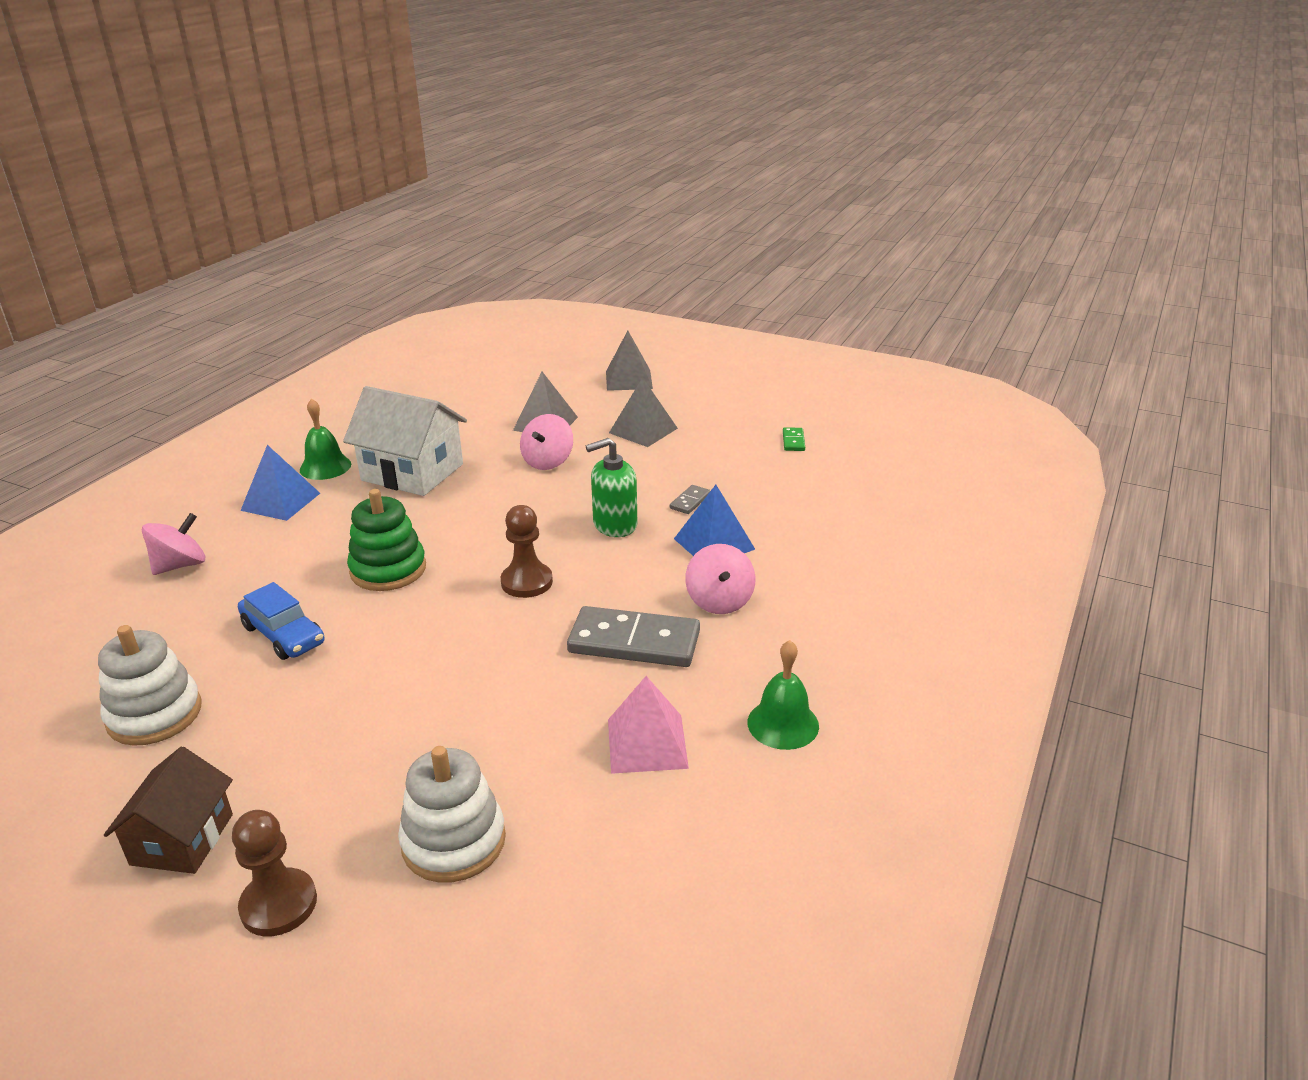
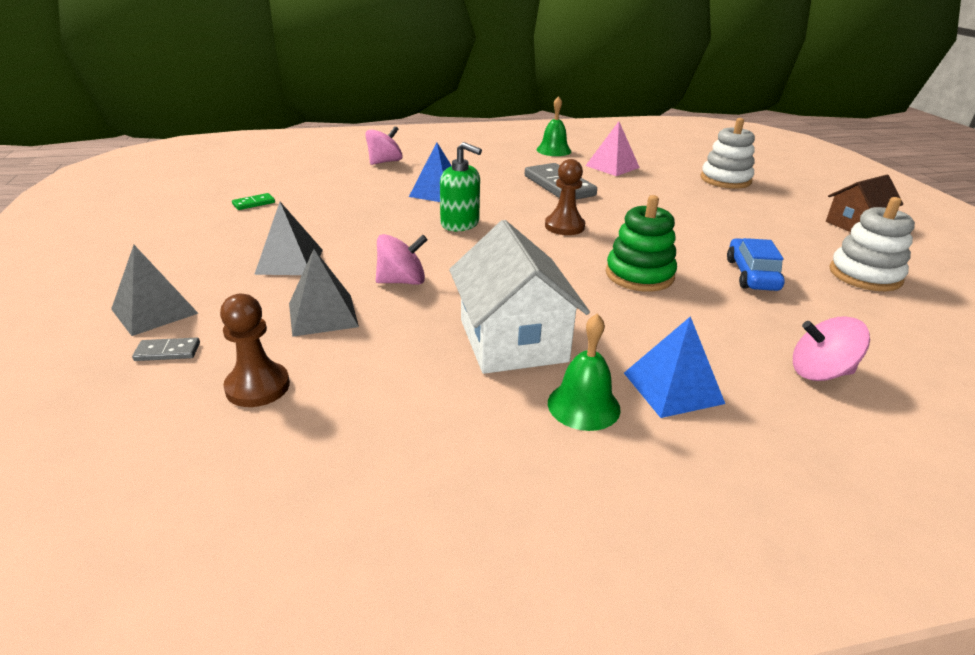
camera: 130 degrees left, 0 degrees up
(279, 904) = (813, 195): brown pawn -> brown pawn (257, 387)
(690, 501) = (394, 211): grey domino -> grey domino (167, 352)
(719, 601) = (492, 178): pink spinning top -> pink spinning top (385, 162)

